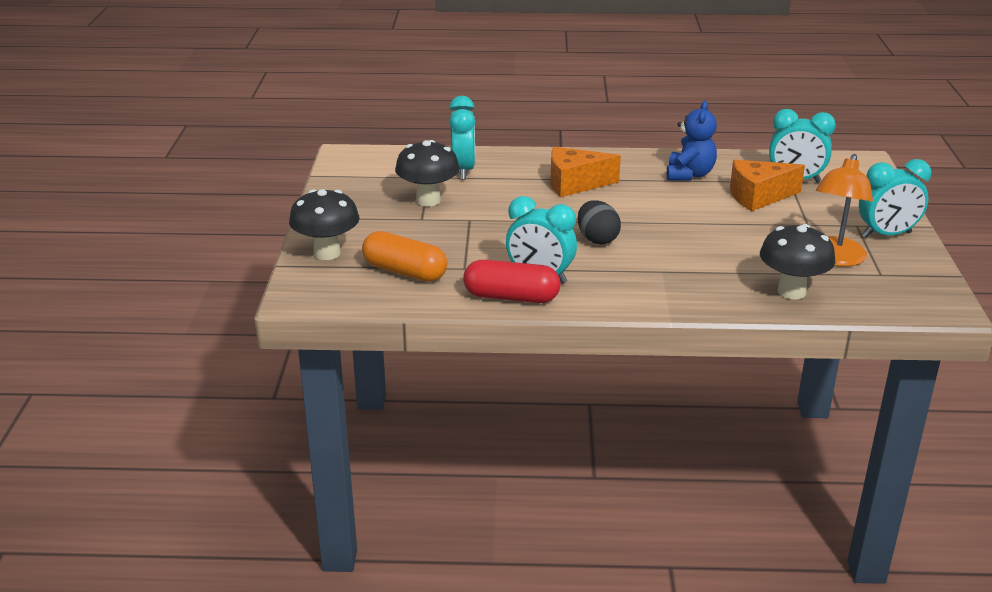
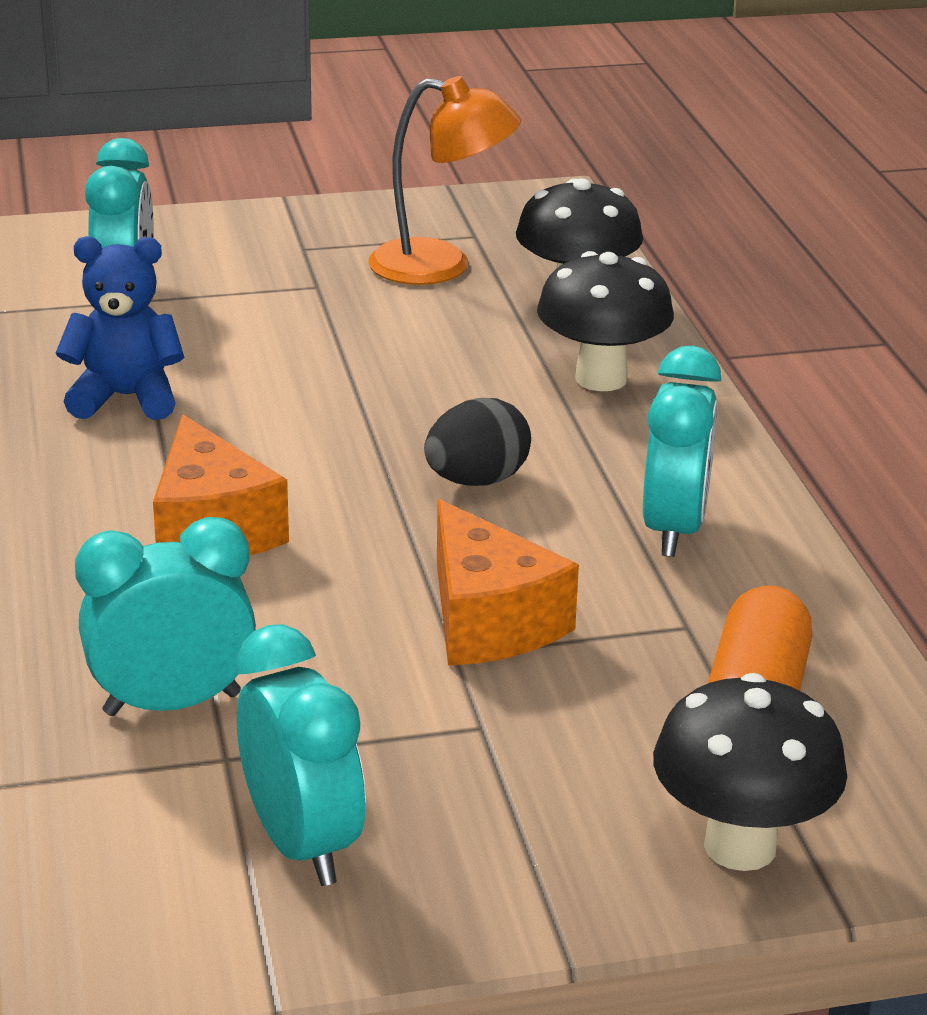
camera: 105 degrees left, 0 degrees up
(428, 200) = (375, 732): black mushroom -> black mushroom (601, 379)
(511, 297) = (769, 553): red capsule -> none
(758, 196) = (214, 328): orange cheese -> orange cheese (488, 621)
(886, 235) = (333, 227): turquoise clock -> turquoise clock (302, 844)

